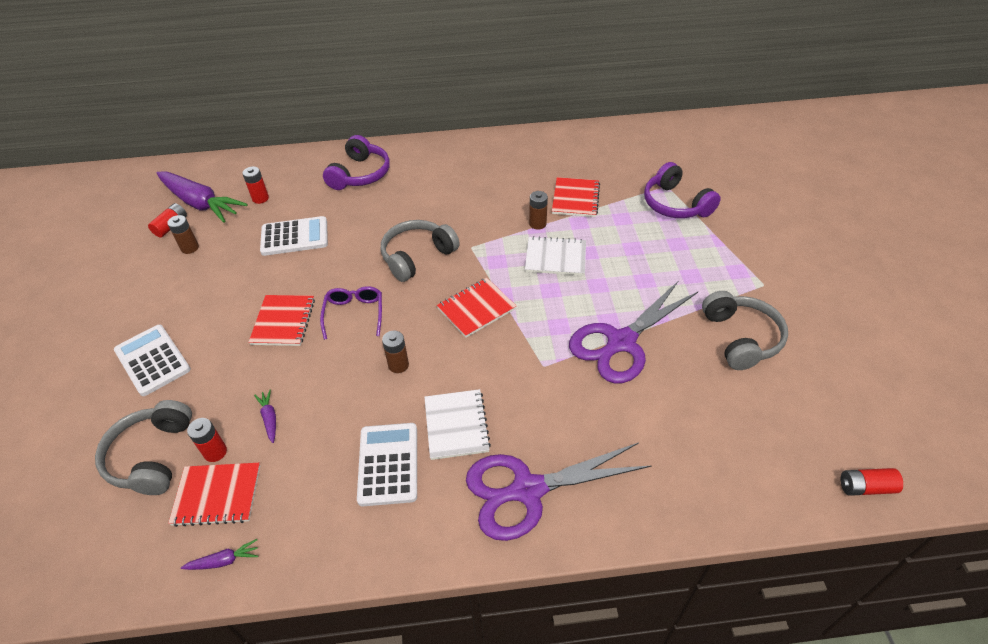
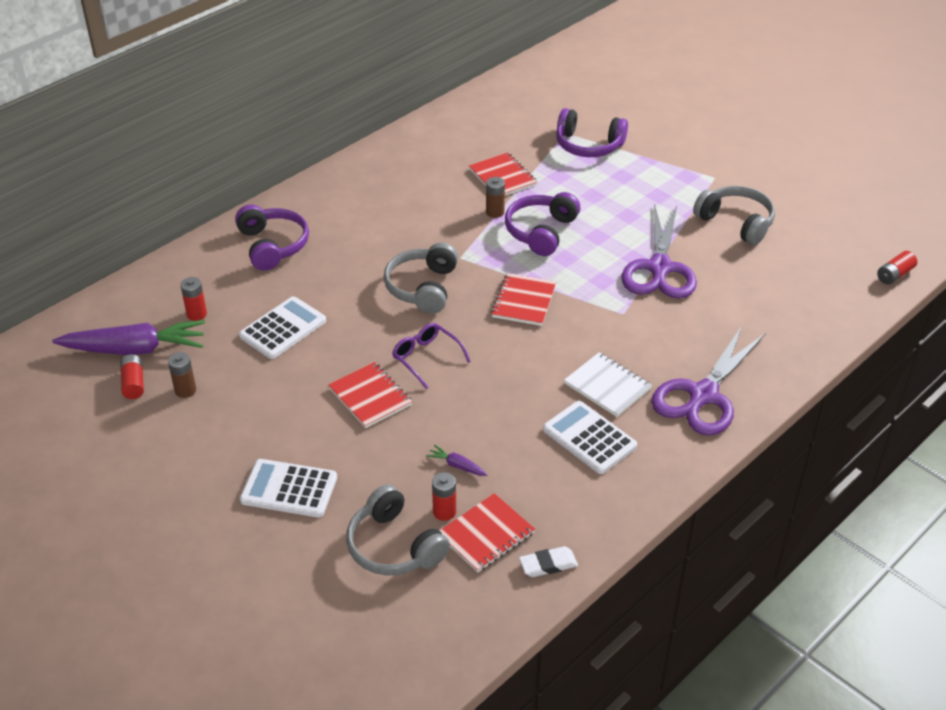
camera: 40 degrees left, 5 degrees down
(224, 561) = (548, 564): purple carrot -> white eraser
(398, 365) = (512, 373): brown battery -> none
(555, 258) = (541, 232): white notebook -> purple headphones

